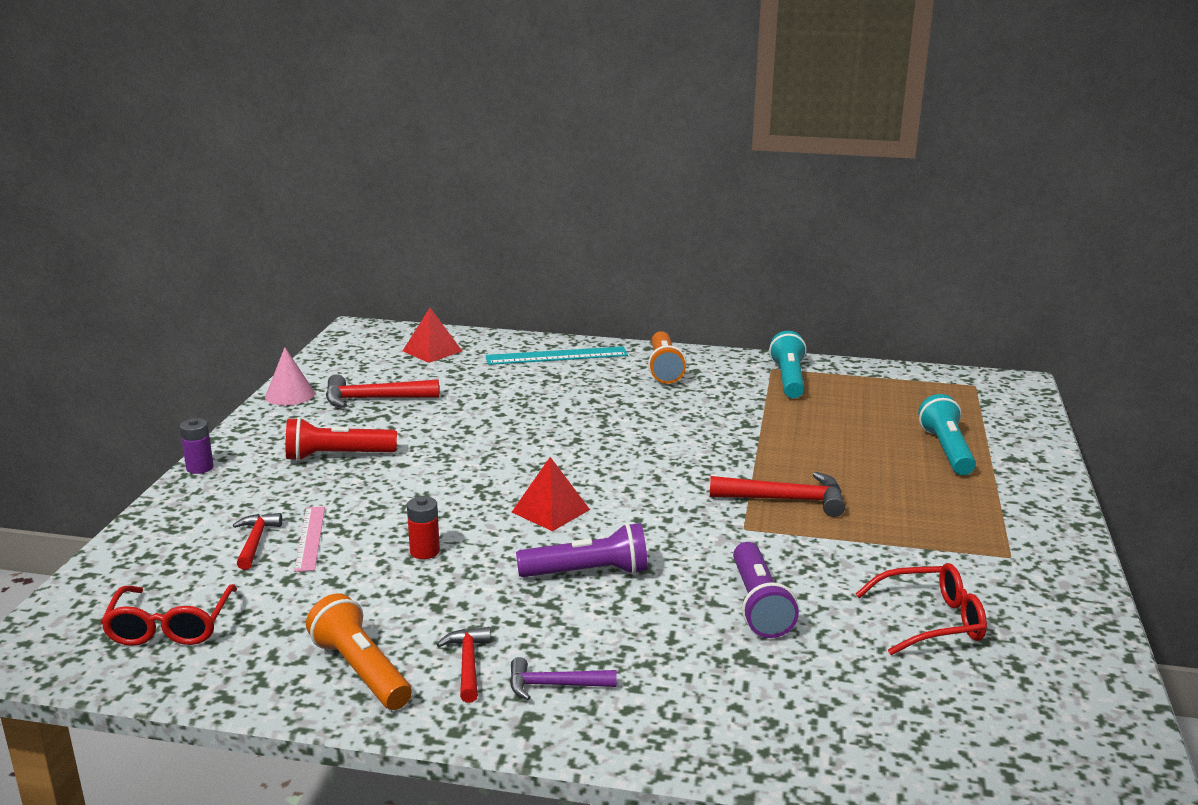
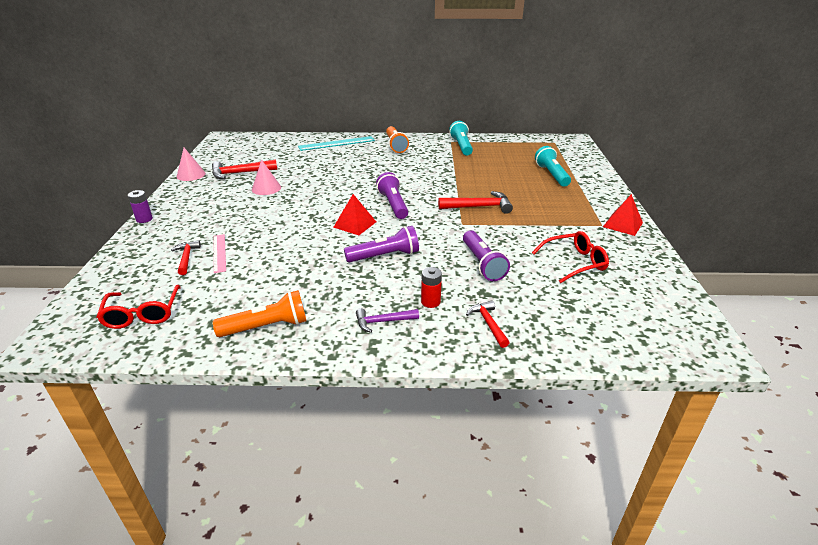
camera: 10 degrees left, 10 degrees up
(337, 456) = (225, 205): red flashlight -> none
(361, 670) = (267, 327): orange flashlight -> orange flashlight turned 120 degrees clockwise
(412, 431) = (266, 188): none -> pink cone
(425, 551) = (289, 254): red battery -> red battery (430, 302)
(432, 351) = (267, 145): red pyramid -> red pyramid (623, 224)
(468, 664) = (330, 315): red hammer -> red hammer (488, 324)
(628, 481) = (393, 204): none -> purple flashlight

